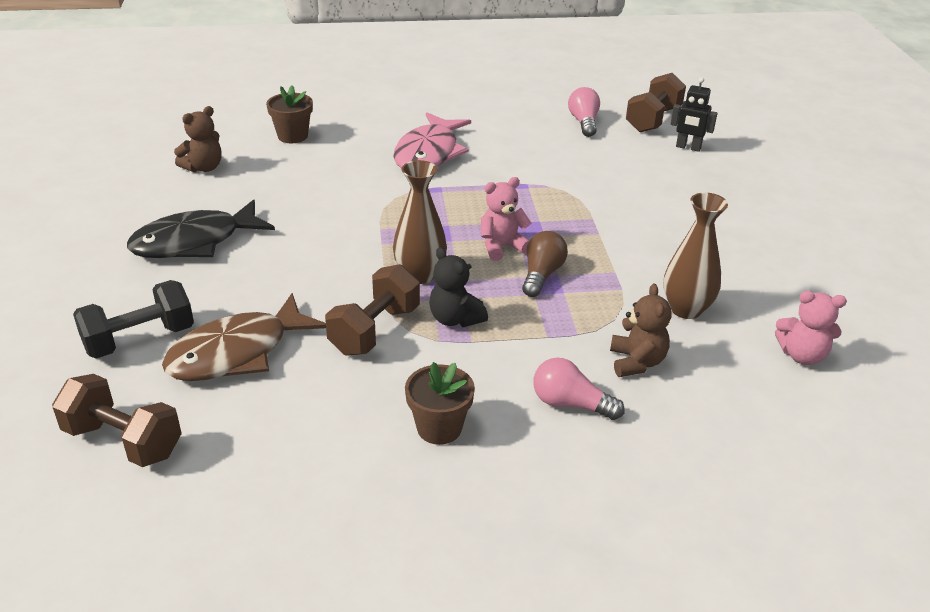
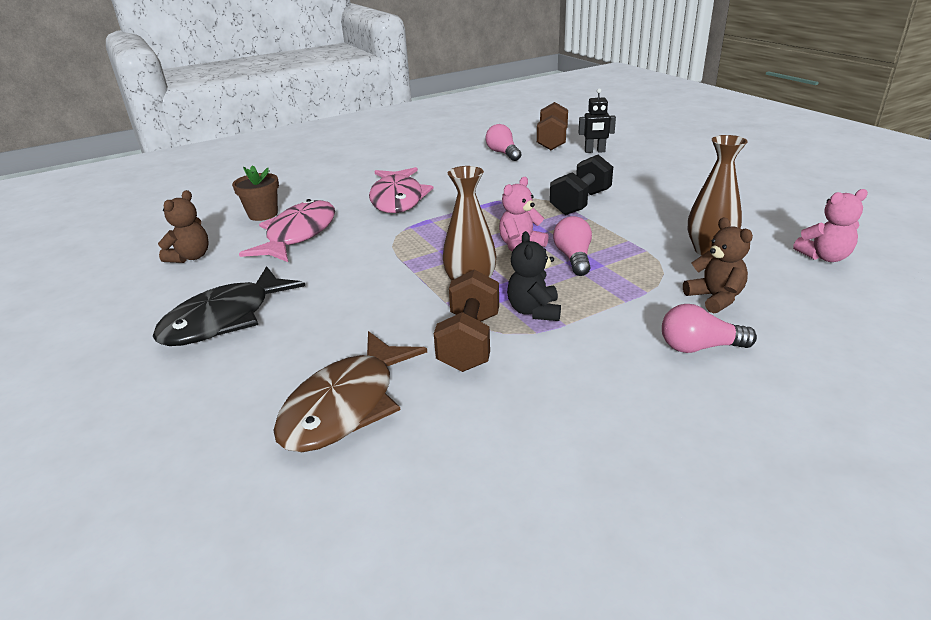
camera: 20 degrees left, 5 degrees down
(123, 441) = (278, 546): brown dumbbell -> none
(139, 339) = (224, 427): black dumbbell -> black dumbbell (580, 203)
(309, 170) = (298, 234): none -> pink fish
(439, 428) = (608, 407): brown flower pot -> none
(455, 319) = (534, 311): black teddy bear -> black teddy bear turned 60 degrees clockwise
(541, 275) = (573, 258): brown light bulb -> pink light bulb

